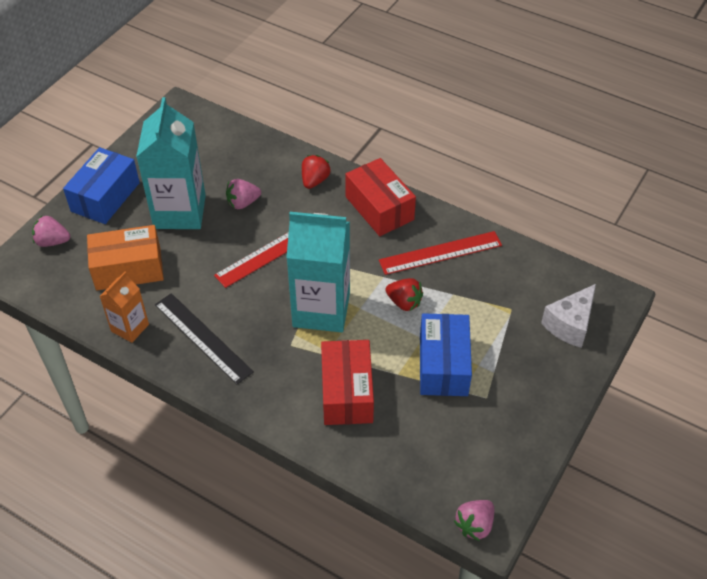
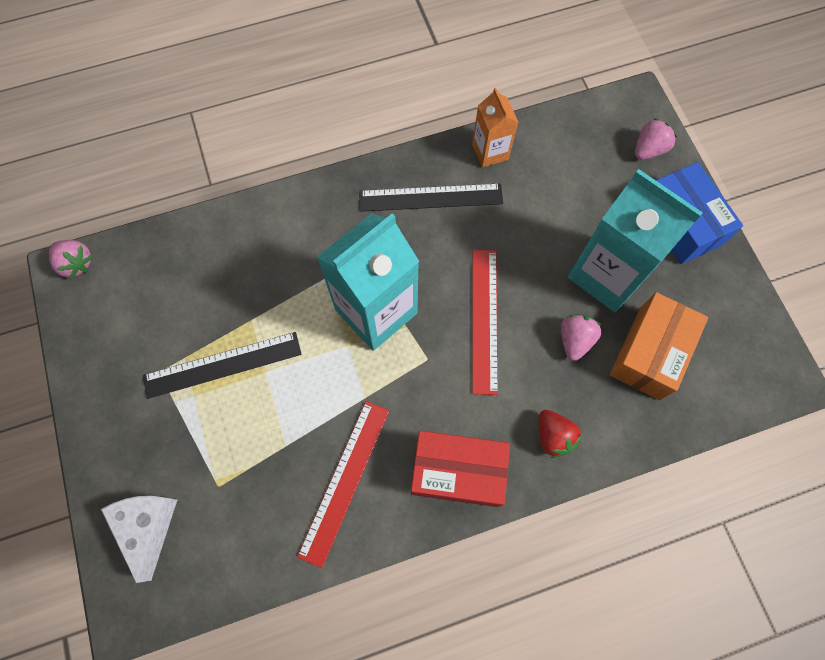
camera: 130 degrees right, 20 degrees up
(128, 269) = (563, 189): orange box -> orange box (649, 353)
(347, 392) = (273, 265): red box -> none
(404, 302) = (318, 390): red strawberry -> none
(443, 365) = (223, 365): blue box -> black ruler
(474, 525) = (76, 264): pink strawberry -> pink strawberry turned 135 degrees clockwise

